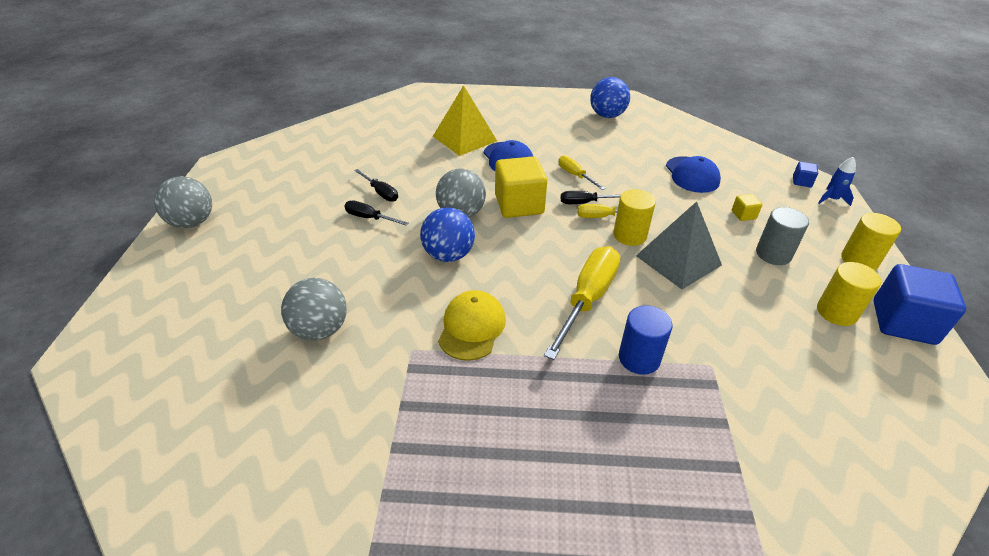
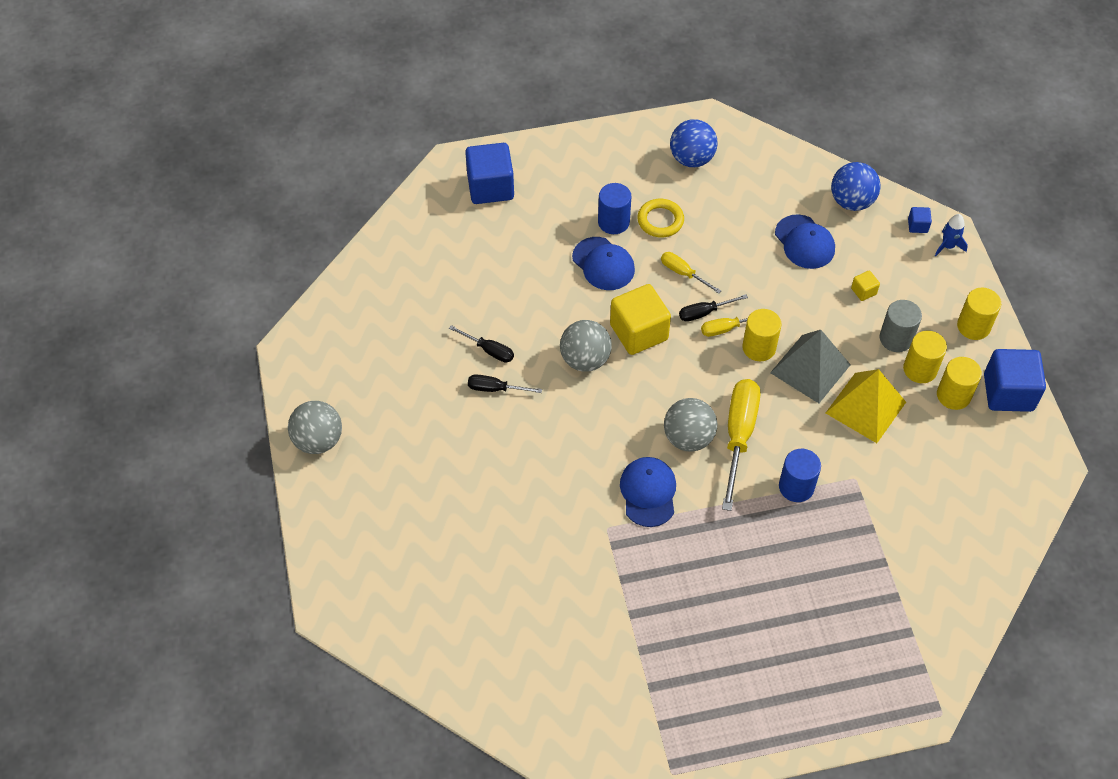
camera: 15 degrees left, 15 degrees up
(320, 330) = (519, 529): grey ball -> grey ball (688, 438)
(441, 106) = (490, 187): none -> blue cube
(448, 255) = (595, 417): blue ball -> blue ball (851, 201)
(465, 138) = (542, 240): yellow pyramid -> yellow pyramid (866, 407)
(472, 327) = (648, 492): yellow cap -> blue cap
(528, 138) = (613, 222): none -> blue cylinder
(568, 143) = (660, 220): none -> yellow ring
(798, 283) = (920, 369): none -> yellow cylinder

